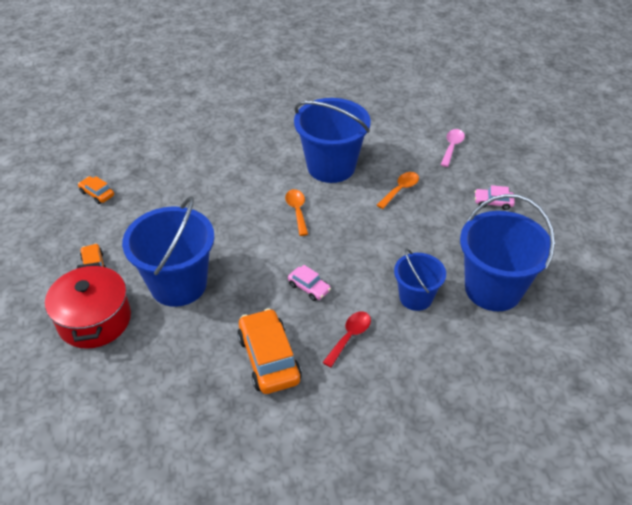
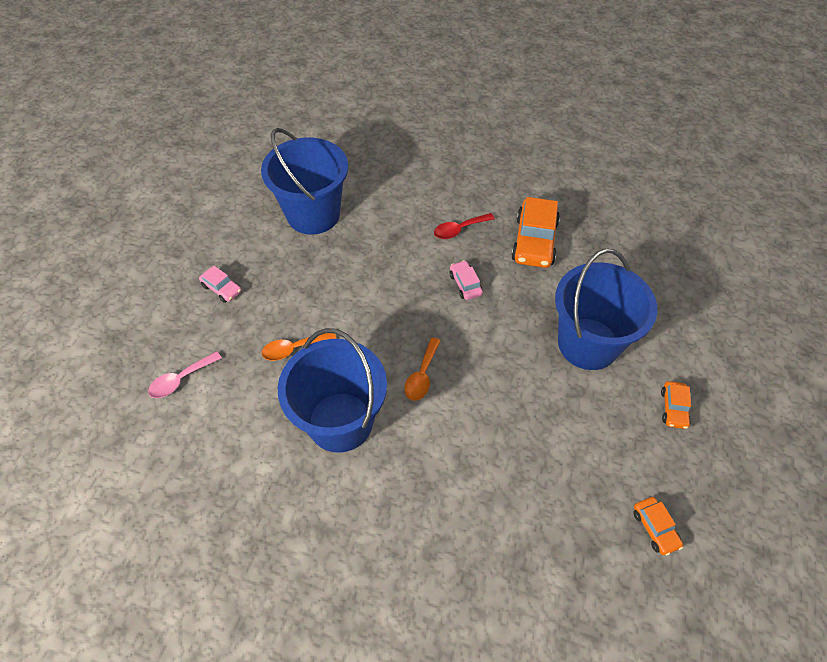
camera: 150 degrees left, 10 degrees up
(94, 320) = (681, 342): red pot -> none
(415, 297) = (381, 235): blue bucket -> none

